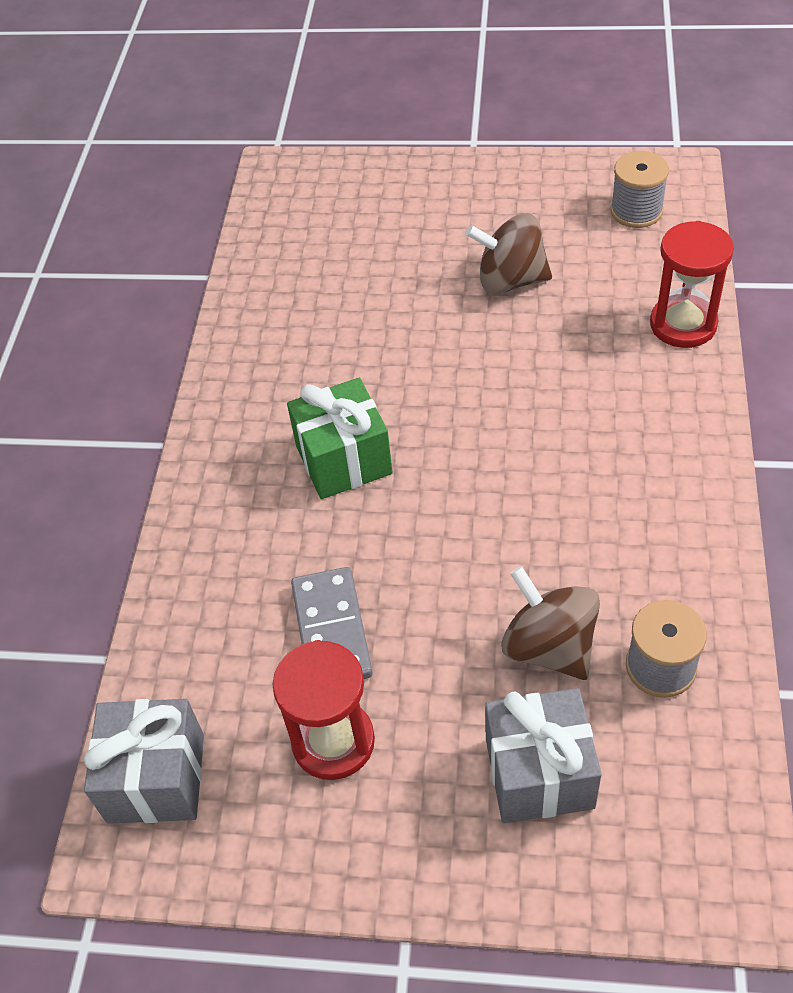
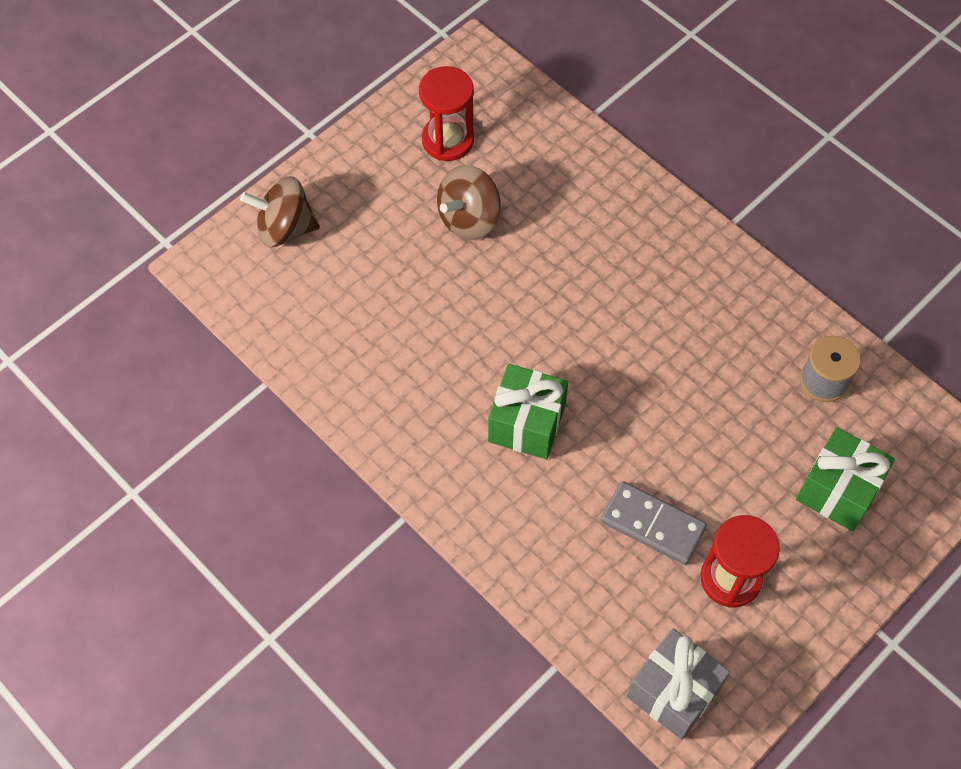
camera: 55 degrees left, 10 degrees up
(539, 773) = (837, 490): grey gift -> green gift
(549, 647) = (764, 422): brown spinning top -> brown spinning top (285, 228)
(636, 211) = (482, 106): grey spool -> none
(683, 324) = (602, 165): red hourglass -> red hourglass (447, 140)

